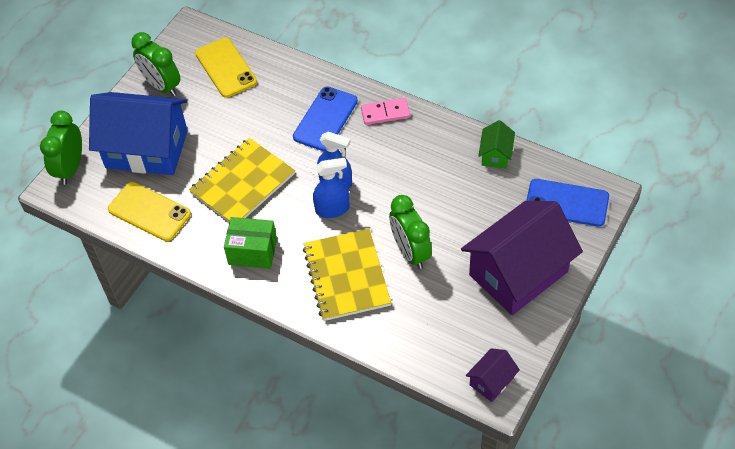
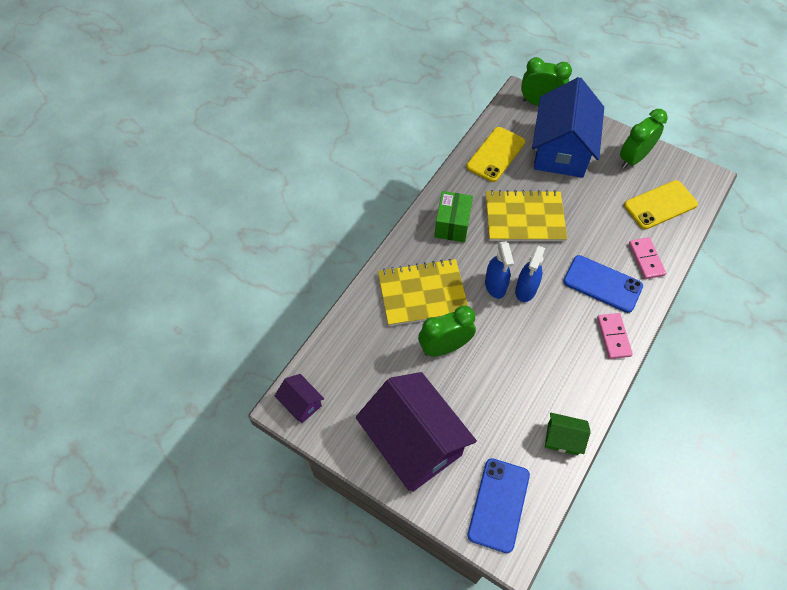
camera: 90 degrees right, 5 degrees up
(242, 183) = (524, 218): yellow notebook -> yellow notebook turned 45 degrees counterclockwise
(294, 83) = (646, 259): none -> pink domino

